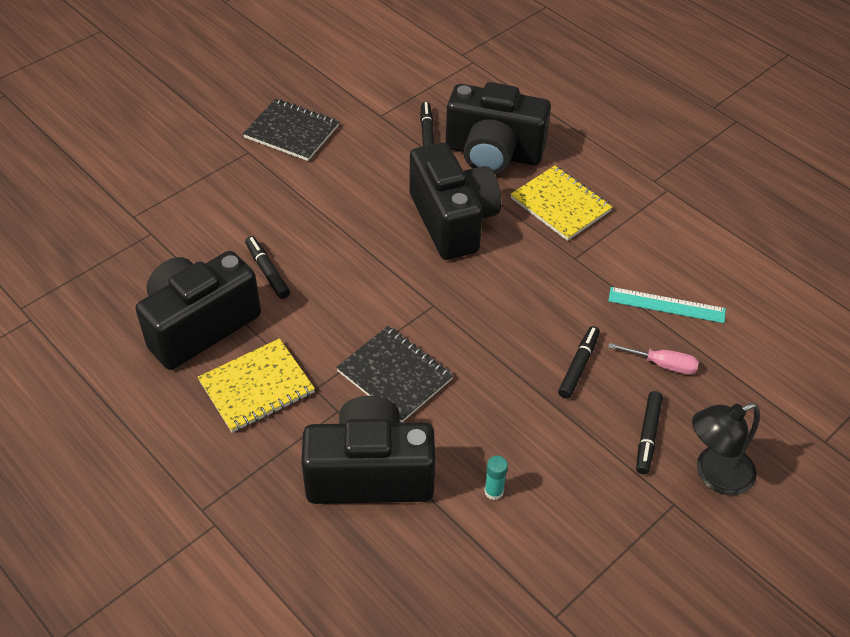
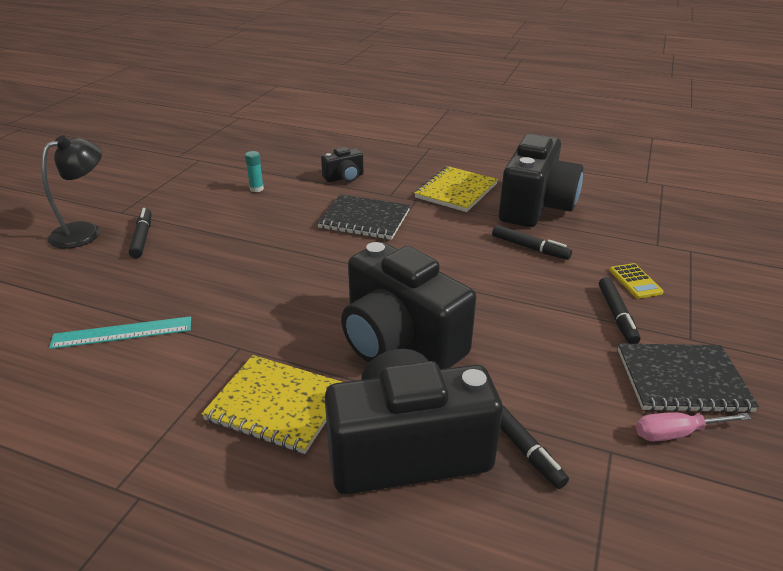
camera: 155 degrees right, 15 degrees down
(223, 205) = (635, 281): none -> yellow calculator
(370, 473) = (344, 177): black camera -> black camera, size x0.46
(578, 366) = (211, 262): black marker -> black marker (617, 315)
(662, 365) = (128, 283): pink screwdriver -> pink screwdriver (676, 433)

